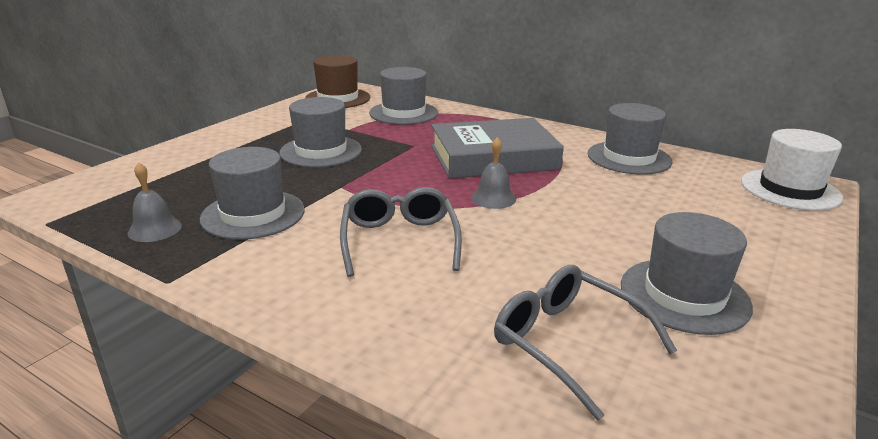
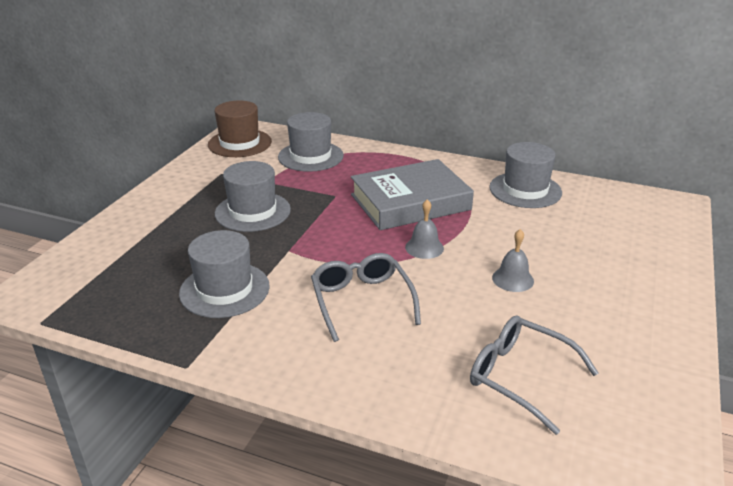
camera: 10 degrees left, 5 degrees up
(155, 229) = (145, 316): grey bell -> grey bell (512, 279)
(684, 295) = (594, 324): grey hat -> none
(790, 189) = (658, 211): white hat -> none

